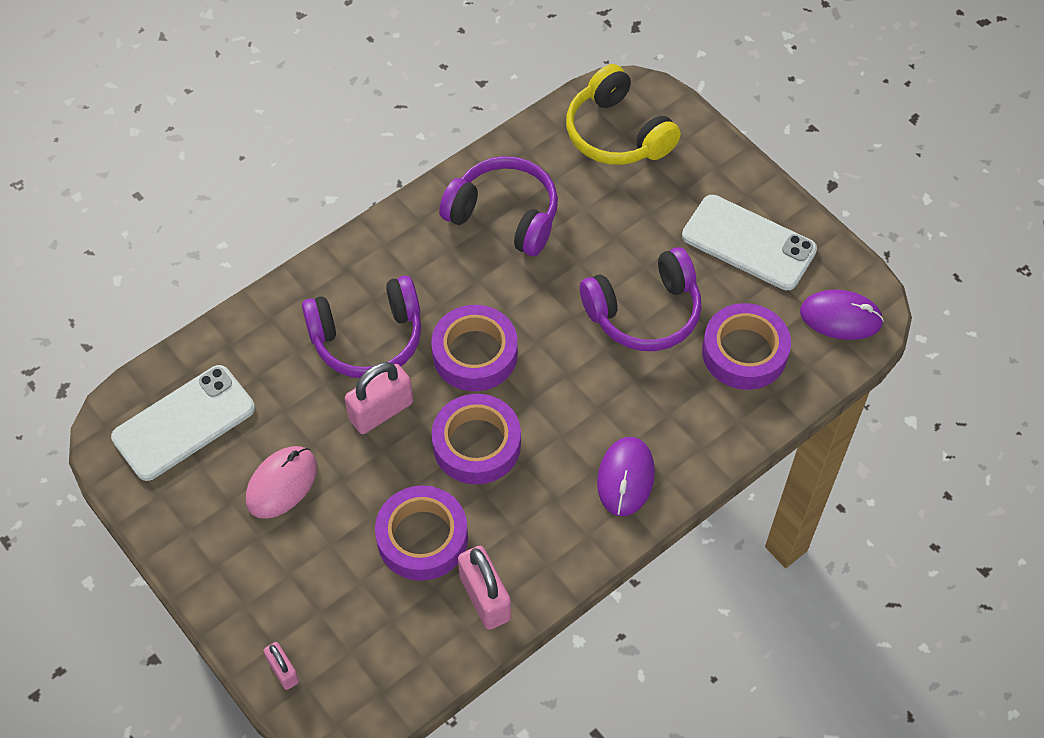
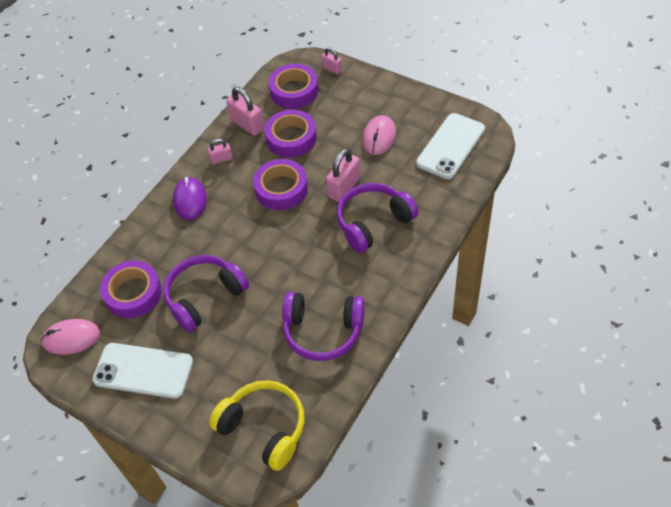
camera: 165 degrees right, 5 degrees down
(475, 354) = (303, 235): purple tape -> purple tape (294, 91)
(552, 539) = (221, 159): none -> pink padlock
(840, 317) = (71, 338): purple mouse -> pink mouse

